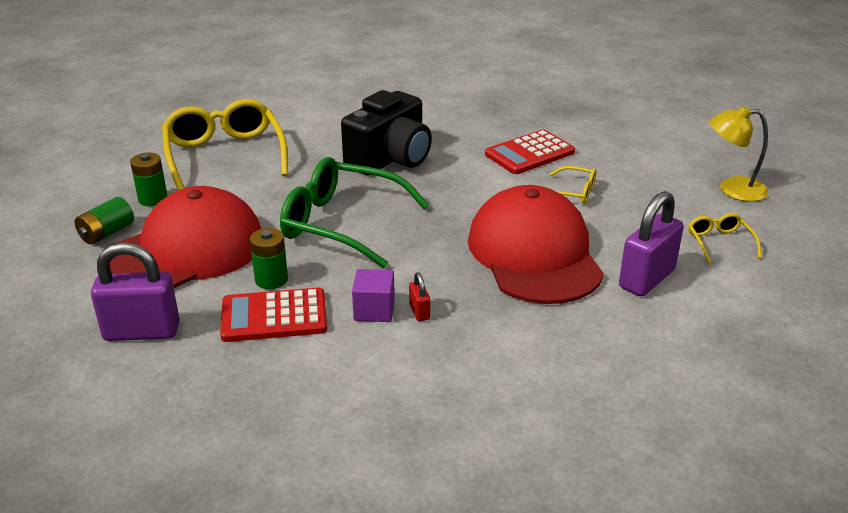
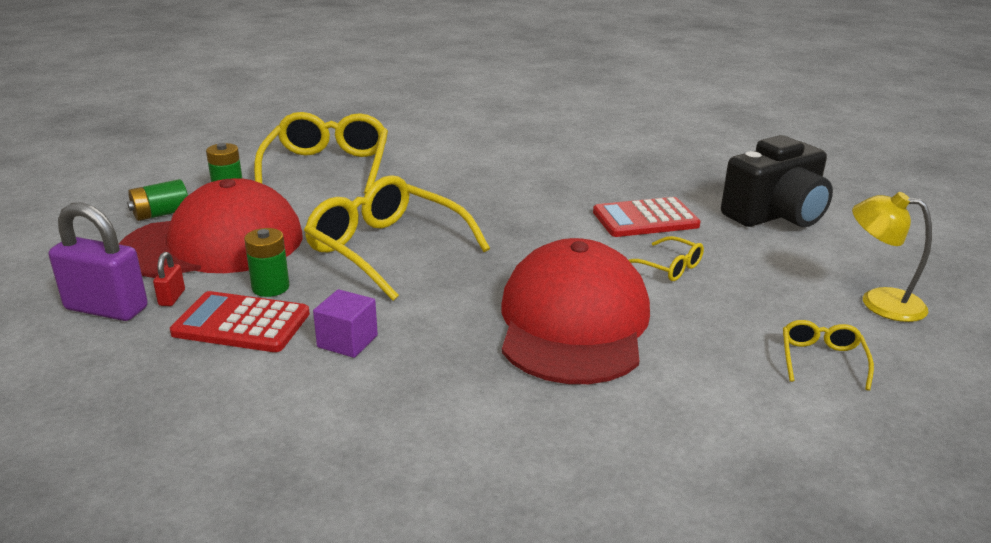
camera: 20 degrees right, 5 degrees down
(341, 224) = (386, 249): green glasses -> yellow glasses
(390, 159) = (487, 198): black camera -> black camera (775, 215)
(419, 312) = (394, 354): red padlock -> red padlock (172, 298)
(646, 279) = (694, 381): purple padlock -> none

